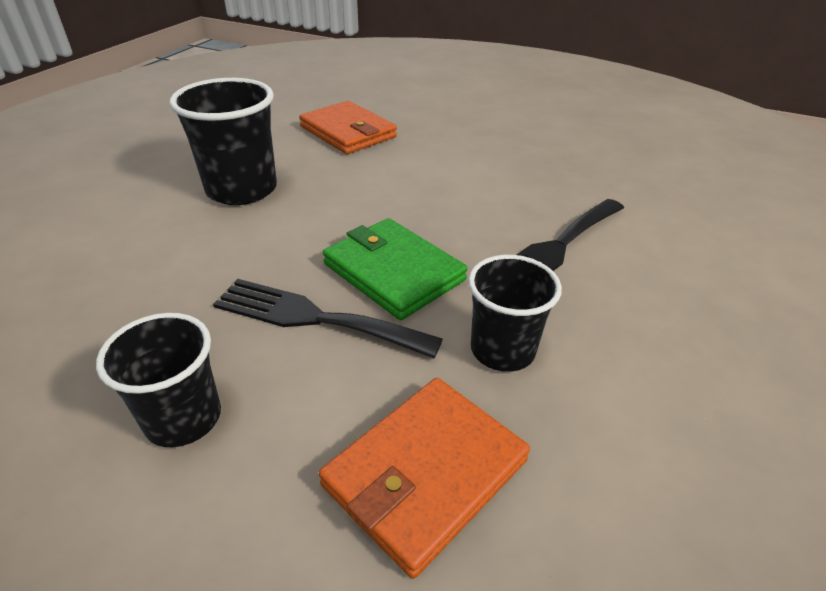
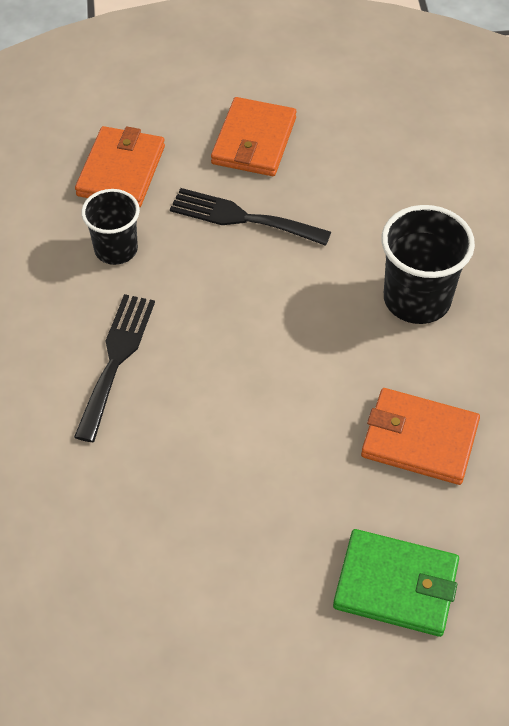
camera: 150 degrees right, 15 degrees up
(183, 418) = (254, 141): black cup -> orange wallet
(315, 318) = (242, 218): black fork -> black fork turned 150 degrees counterclockwise
(393, 272) = (222, 275): green wallet -> green wallet (396, 585)

